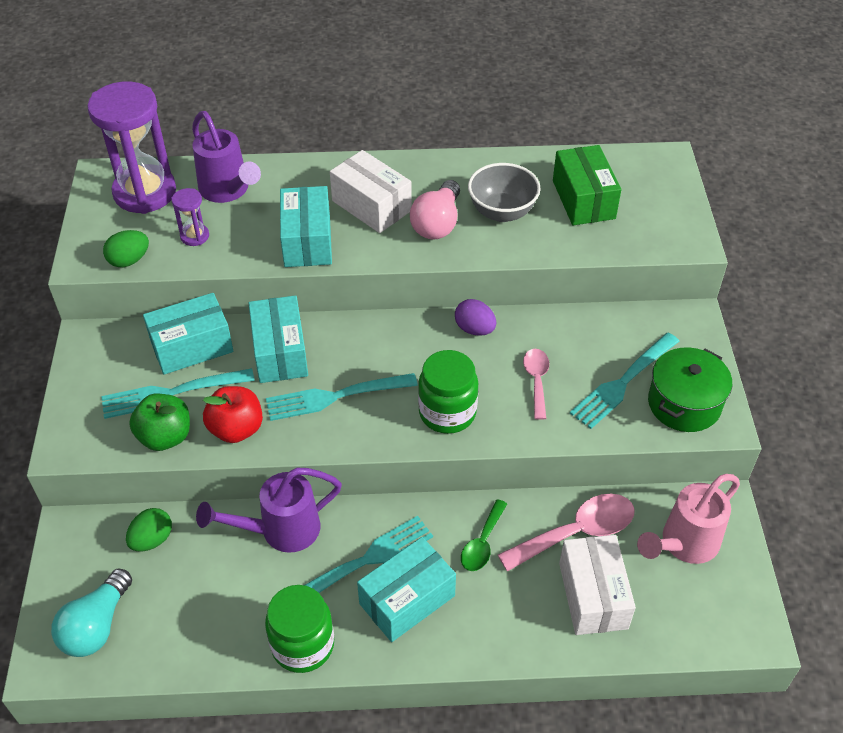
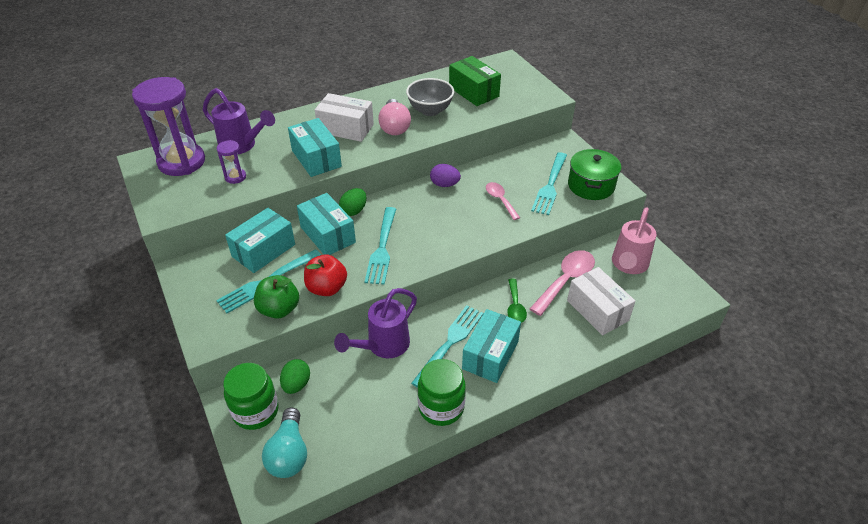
camera: 25 degrees left, 5 degrees down
(129, 260) = (196, 204): green egg -> green egg (354, 211)
(336, 396) = (382, 247): turquoise fork -> turquoise fork turned 45 degrees counterclockwise
(447, 412) = (458, 234): green jar -> green jar (256, 411)

